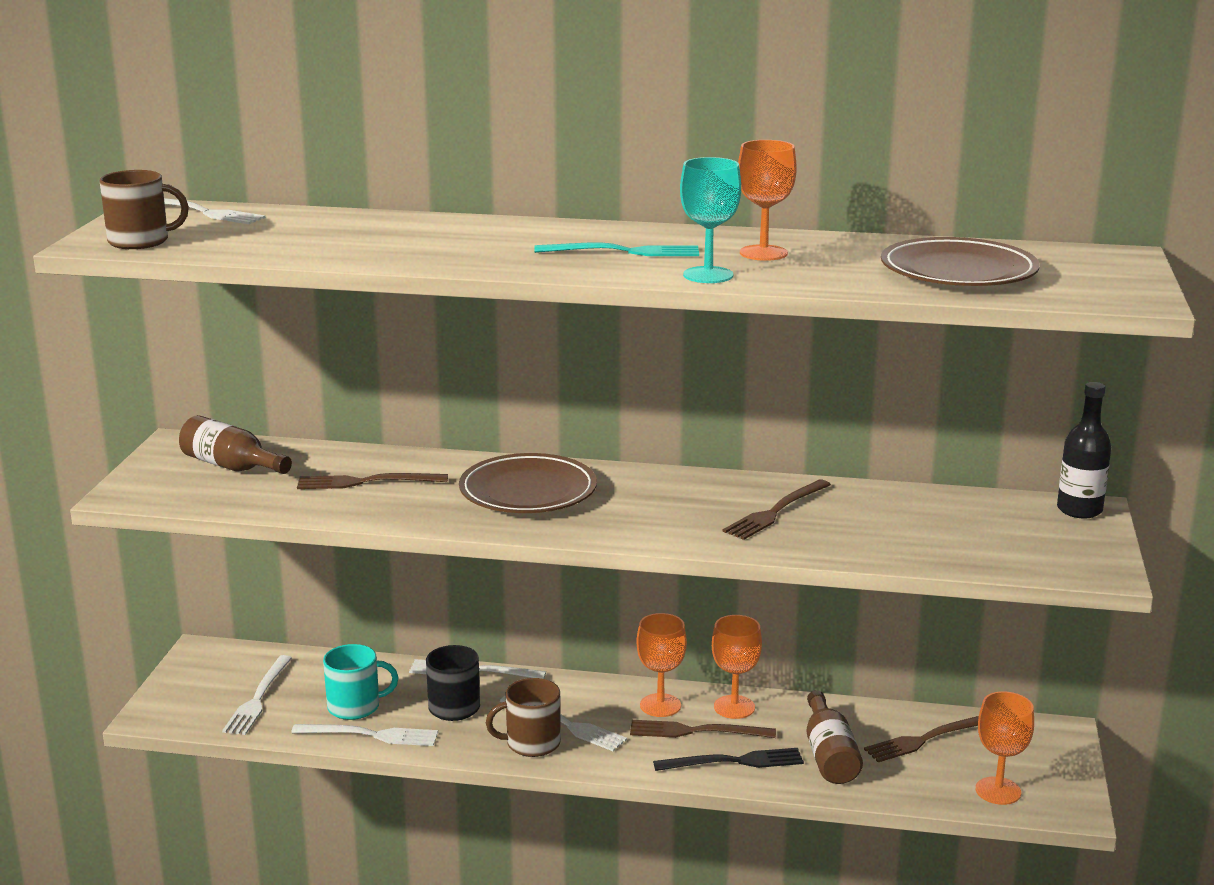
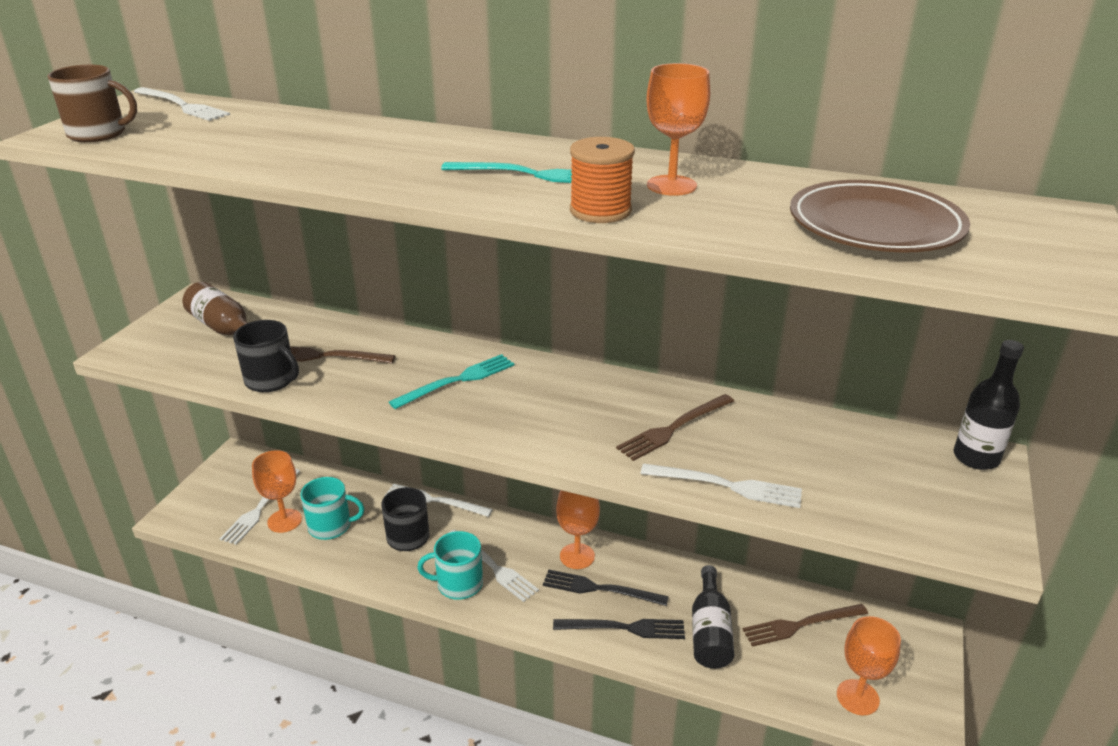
camera: 10 degrees right, 10 degrees up
(318, 506) = (271, 380): none -> black mug
(370, 735) = (332, 558): white fork -> white fork (726, 486)
(528, 491) = (457, 381): brown plate -> turquoise fork
(531, 743) = (458, 584): brown mug -> turquoise mug
(697, 731) = (600, 589): brown fork -> black fork
(708, 275) = (600, 211): turquoise goblet -> orange spool
(734, 707) = (639, 566): orange goblet -> orange goblet (284, 521)
(829, 755) = (710, 632): brown bottle -> black bottle

